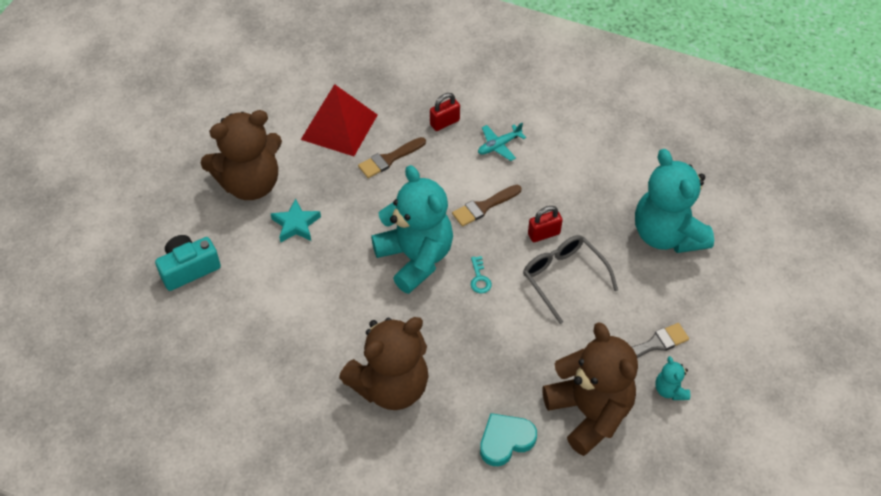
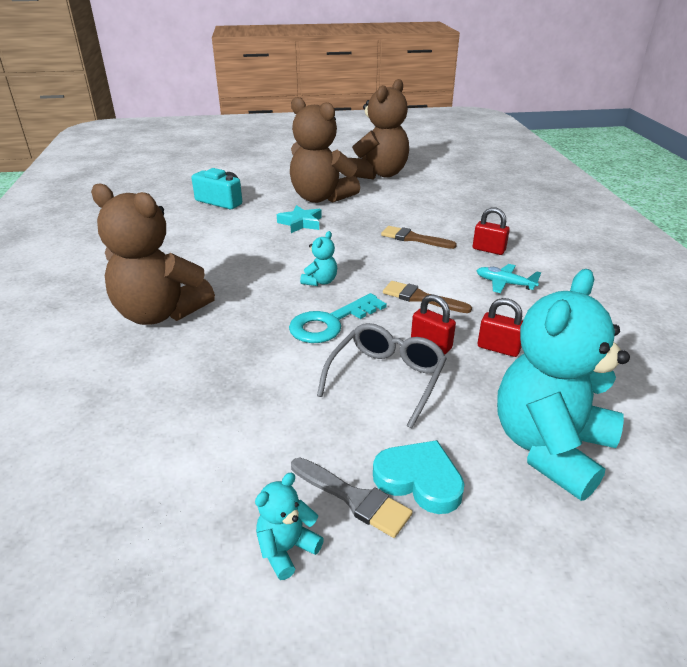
camera: 60 degrees right, 20 degrees down
(339, 127) = (417, 211): red pyramid -> none
(415, 258) = (320, 281): turquoise teddy bear -> turquoise teddy bear, size x0.42
(479, 278) = (330, 323): turquoise key -> turquoise key, size x2.05
(505, 440) = (122, 409): turquoise heart -> turquoise heart (419, 480)
(570, 200) = (498, 348): none -> red padlock
(589, 412) = (199, 469): brown teddy bear -> brown teddy bear (378, 174)

